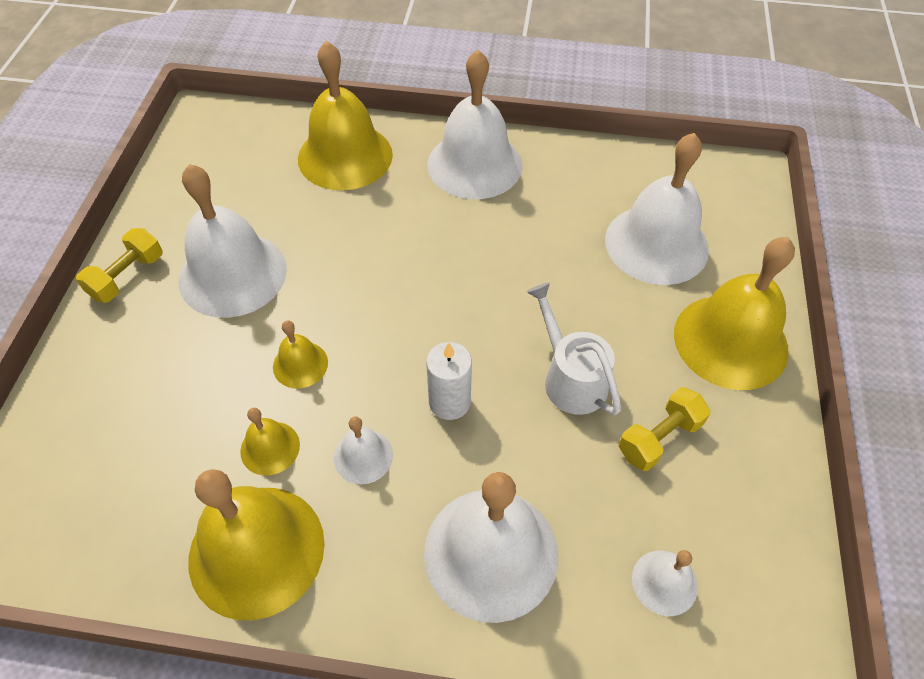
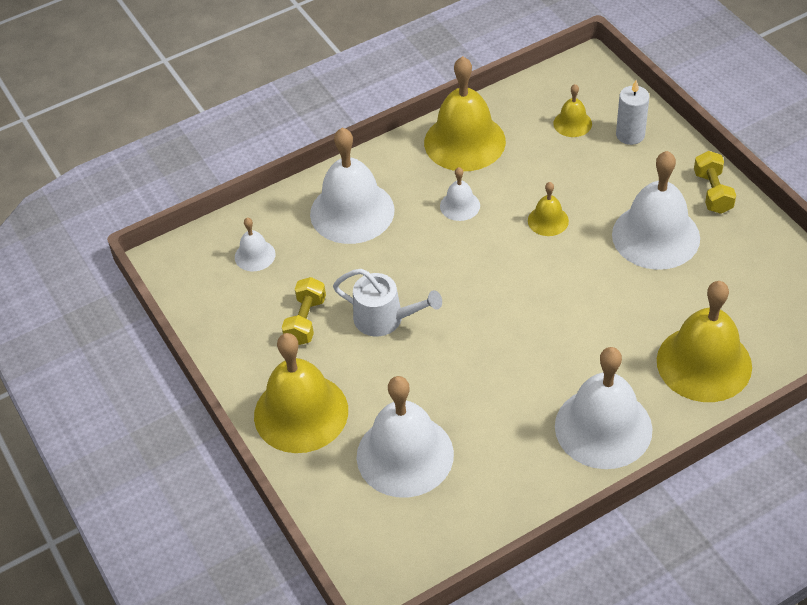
camera: 145 degrees right, 5 degrees down
(270, 448) = (512, 177): yellow bell -> yellow bell (572, 123)
(449, 402) = (442, 259): white candle -> white candle (630, 135)

